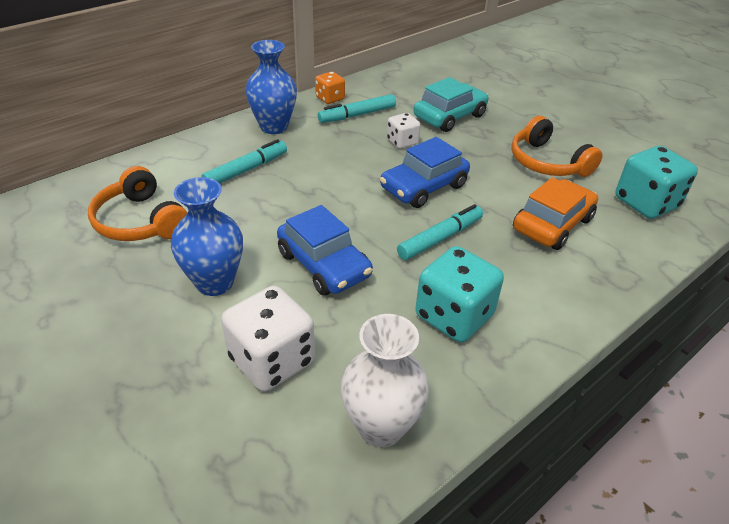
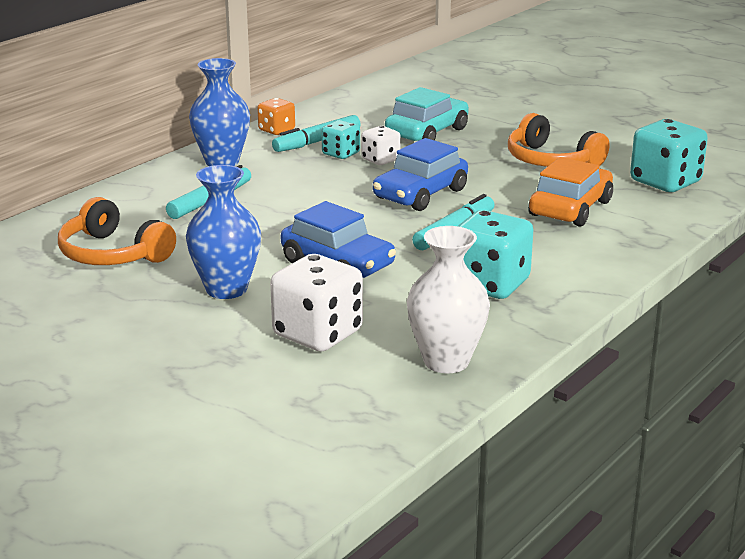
camera: 10 degrees left, 15 degrees down
(372, 131) = (341, 154): none -> turquoise dice

